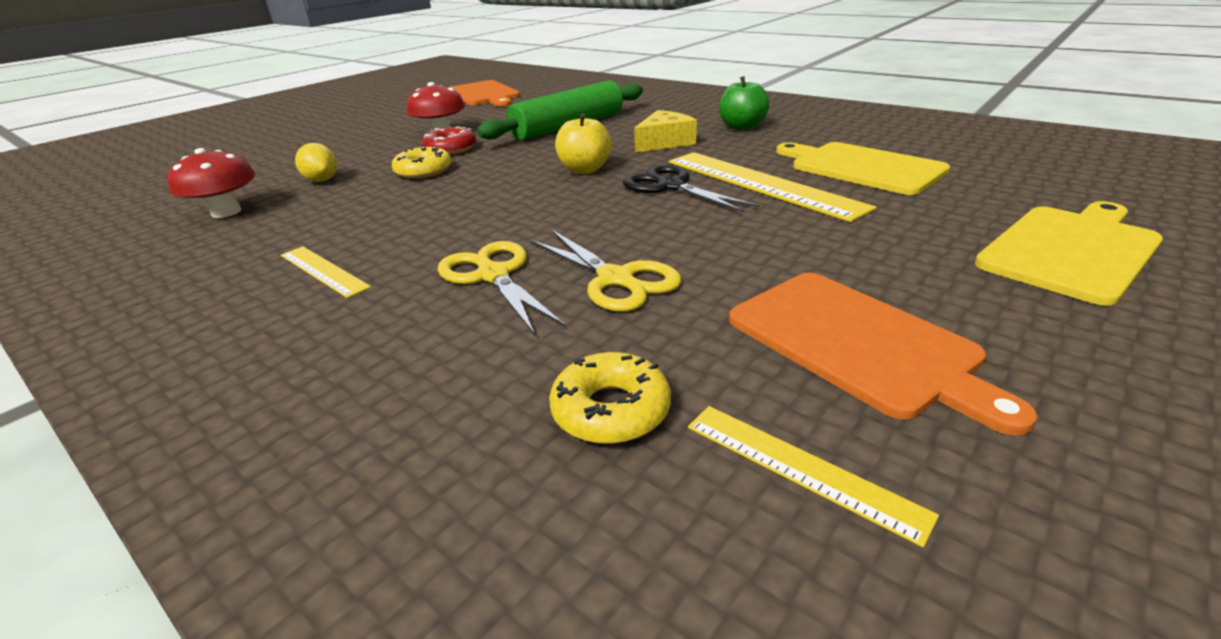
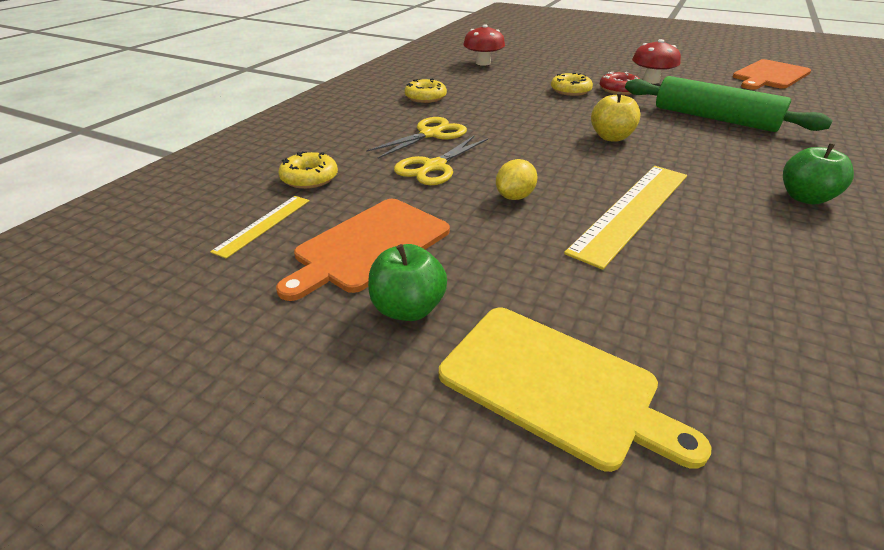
camera: 75 degrees right, 5 degrees up
(322, 180) = (537, 70): yellow lemon -> yellow lemon (515, 197)
(324, 271) = (425, 97): yellow ruler -> yellow donut
(664, 142) = (709, 162): yellow cheese -> none
(671, 186) = (597, 172): black scissors -> none
(862, 167) = (726, 270): yellow cutting board -> none
(997, 318) = (408, 309): none -> green apple

